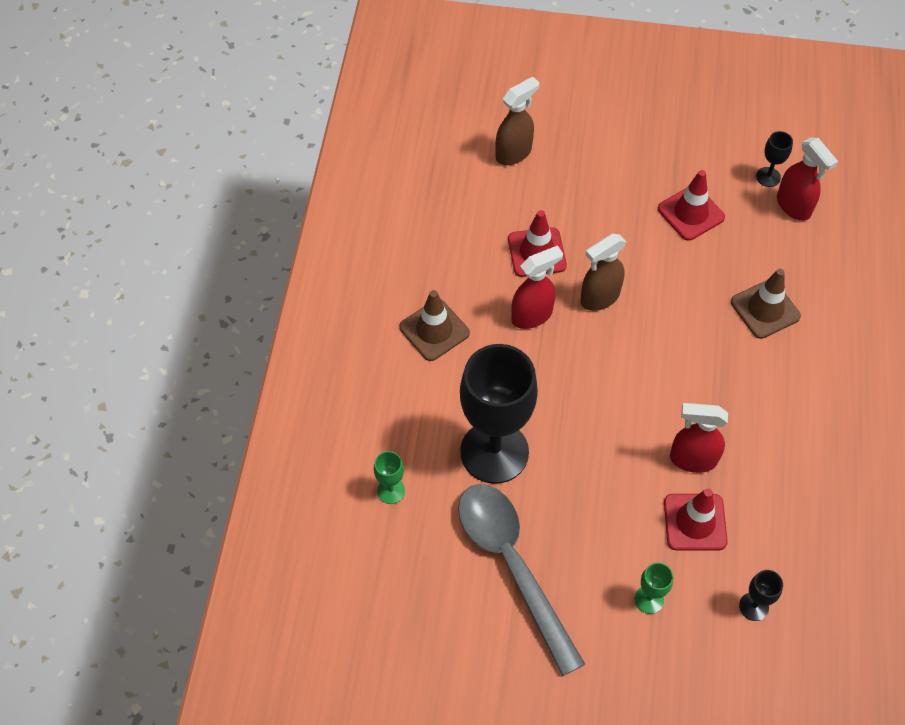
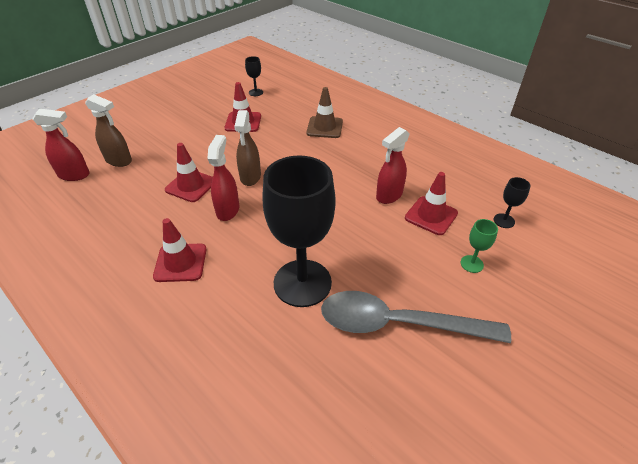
camera: 55 degrees left, 15 degrees down
(391, 491) = (276, 368): green goblet -> none
(434, 330) = (180, 263): brown traffic cone -> red traffic cone
(514, 153) = (119, 161): brown spray bottle -> brown spray bottle turned 120 degrees clockwise
(793, 206) = (280, 93): red spray bottle -> red spray bottle (74, 175)

